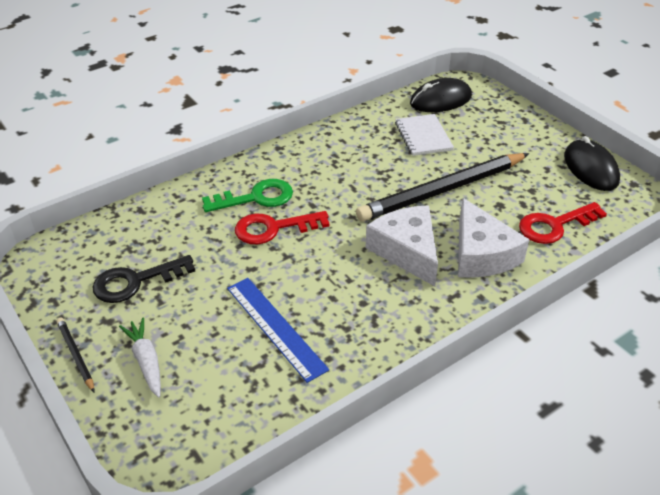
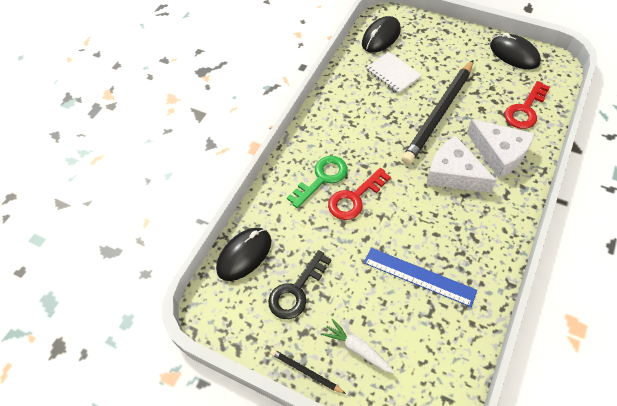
camera: 25 degrees left, 15 degrees up
(115, 230) = (244, 255): none -> black mouse

